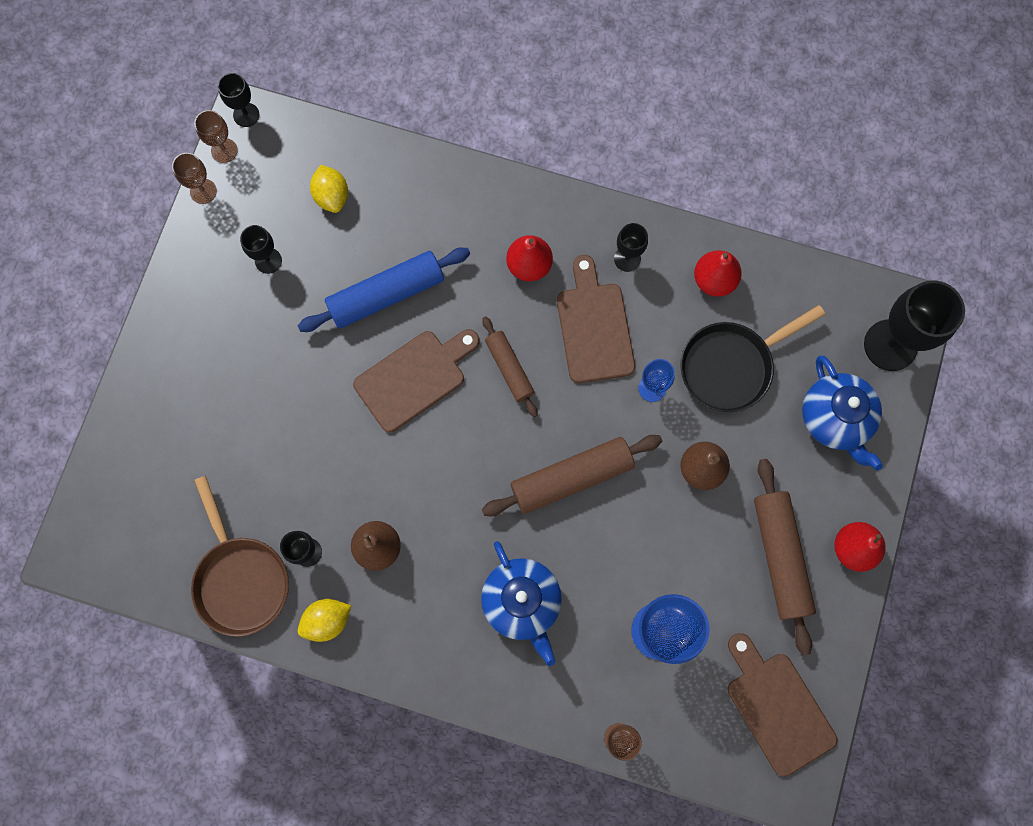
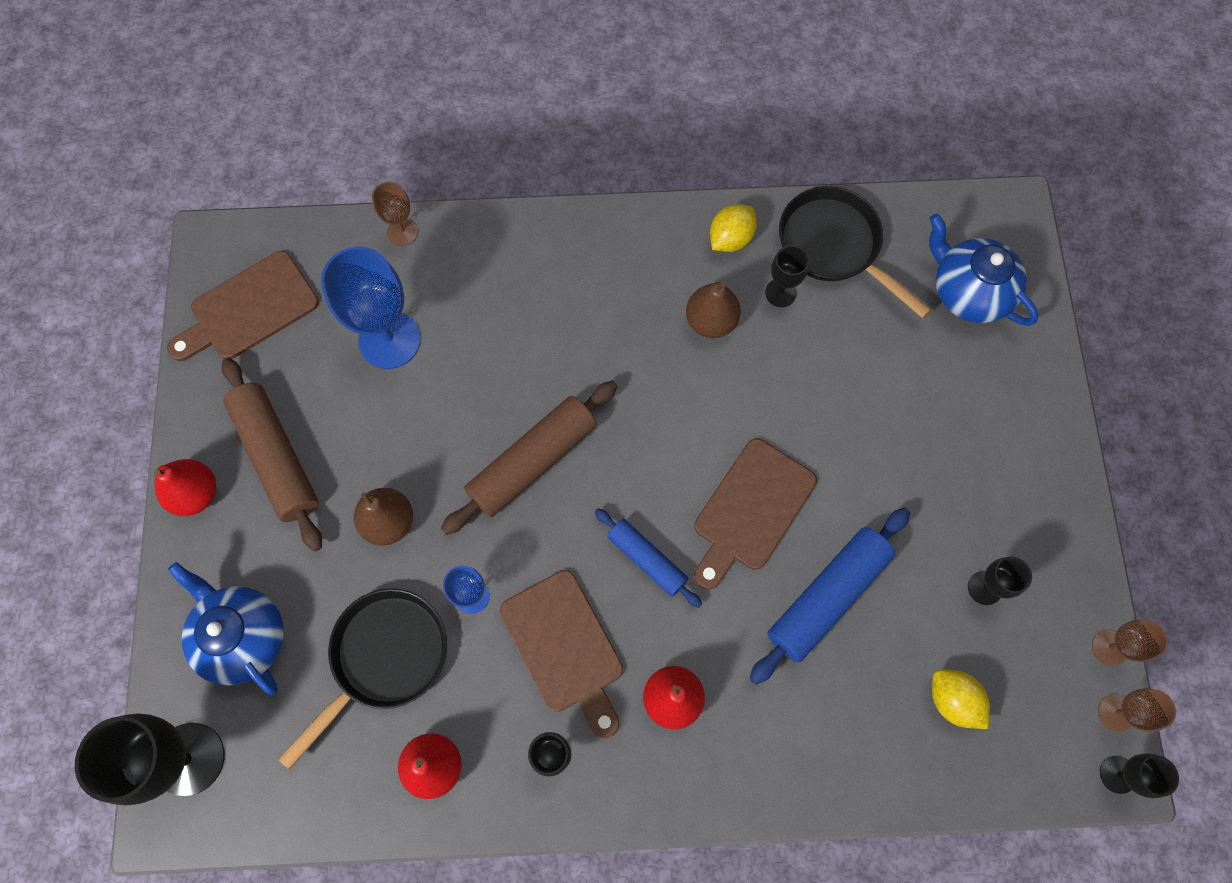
camera: 160 degrees right, 5 degrees down
(240, 579) = (834, 246): brown pan -> black pan
(509, 369) = (647, 559): brown rolling pin -> blue rolling pin
(522, 602) = (541, 320): blue teapot -> blue teapot (968, 292)
(777, 707) = (249, 309): brown cutting board -> brown cutting board turned 105 degrees clockwise

